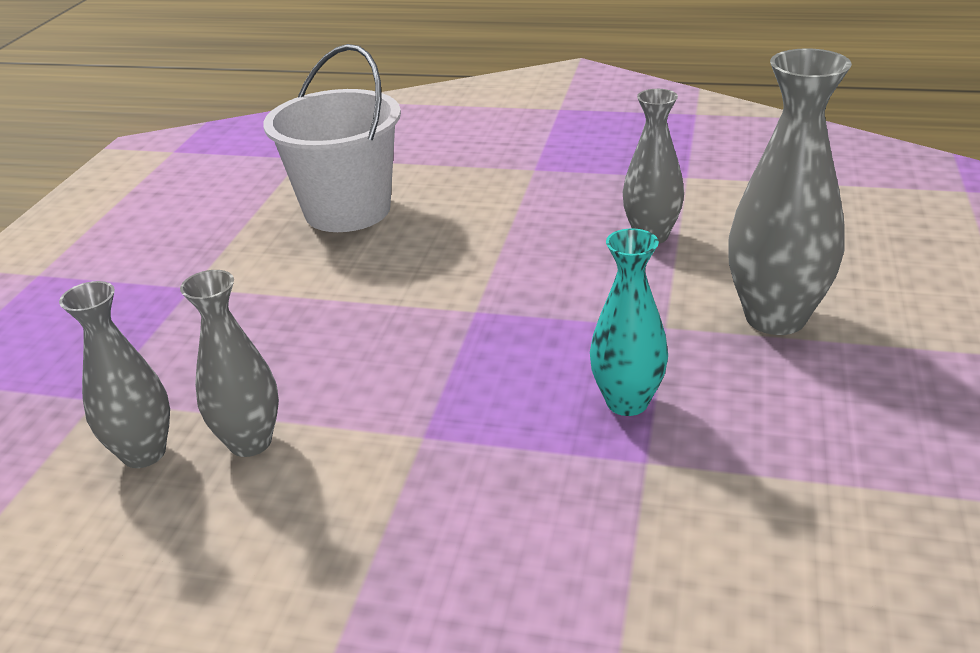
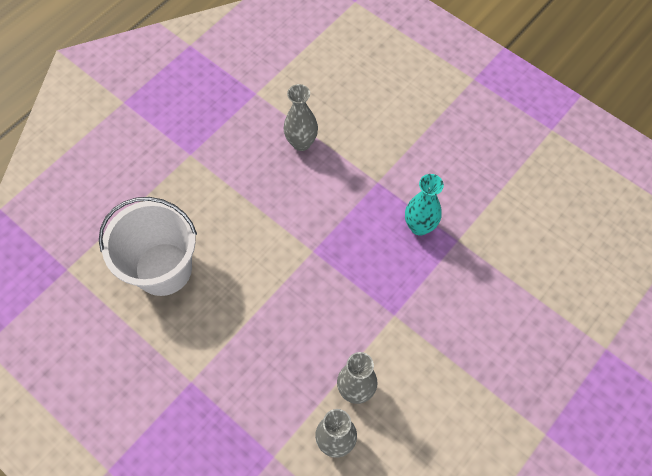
camera: 65 degrees left, 30 degrees up
(775, 317) = (398, 138): grey vase -> none

